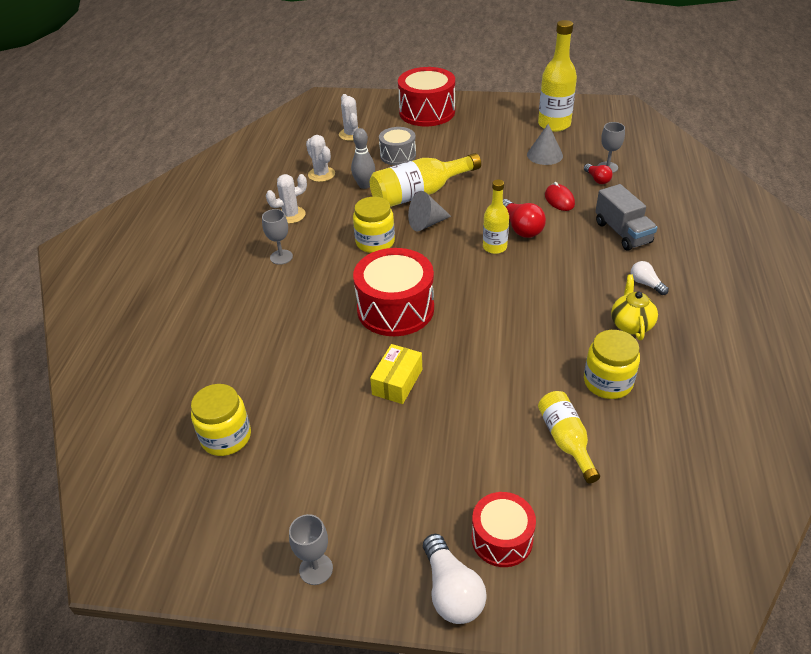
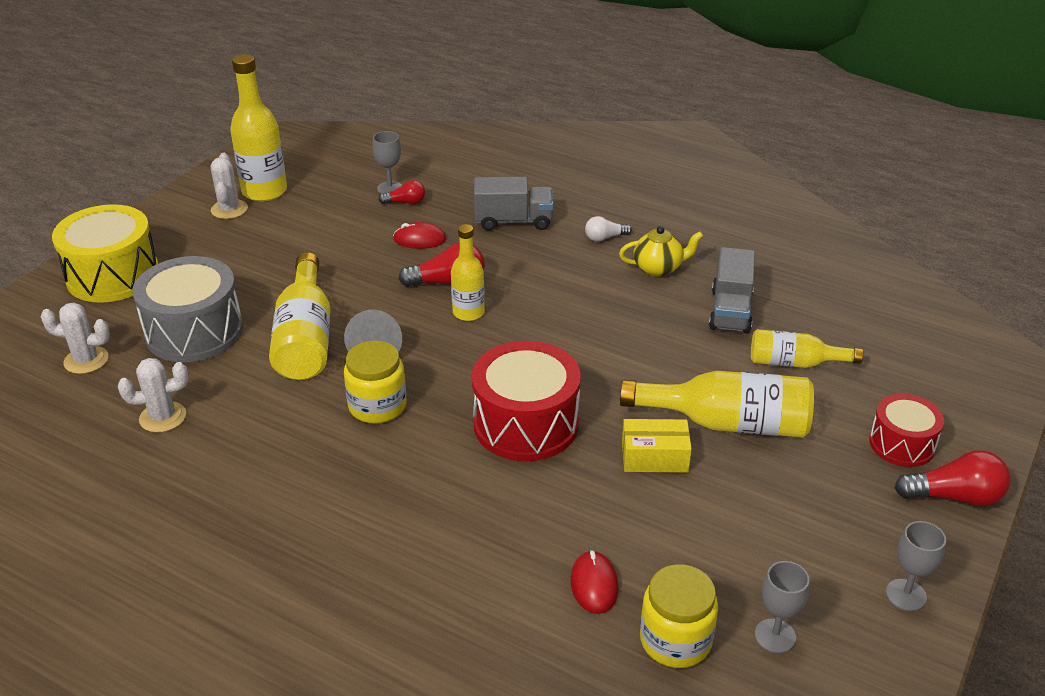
camera: 70 degrees left, 5 degrees down
(261, 384) = (594, 585): none -> red mouse
(281, 257) = (334, 507): grey goblet -> grey goblet (775, 636)
(291, 215) = (238, 474): white cactus -> white cactus (229, 209)
(364, 185) = (235, 381): grey bowling pin -> none
(397, 382) = (654, 457): yellow box -> yellow box turned 45 degrees counterclockwise
(398, 155) = (194, 331): grey drum -> grey drum, size x1.68
(427, 112) = (113, 275): red drum -> yellow drum
(451, 591) = (954, 497): white light bulb -> red light bulb
(459, 414) = (728, 423): none -> yellow bottle
(545, 155) = (321, 219): grey cone -> none
(608, 382) = (730, 311): yellow jar -> grey truck
(631, 324) = (658, 268): yellow teapot -> yellow teapot turned 150 degrees clockwise

